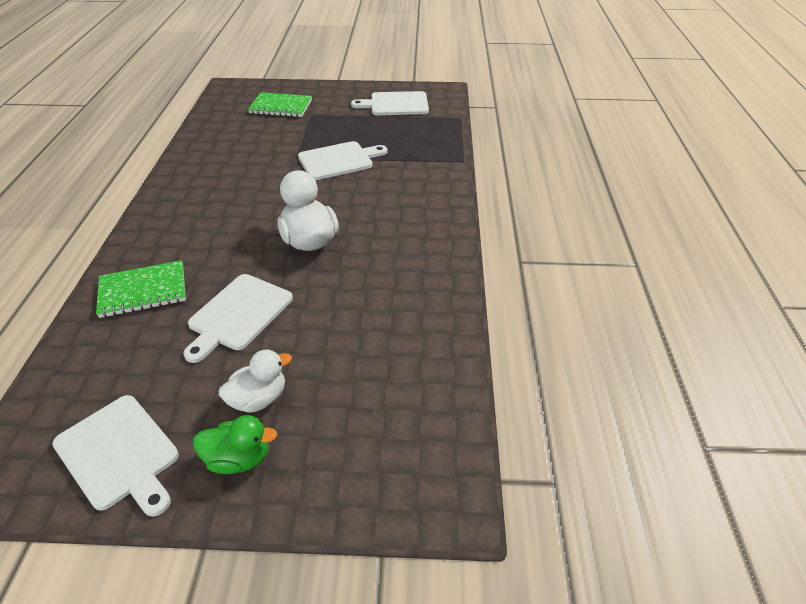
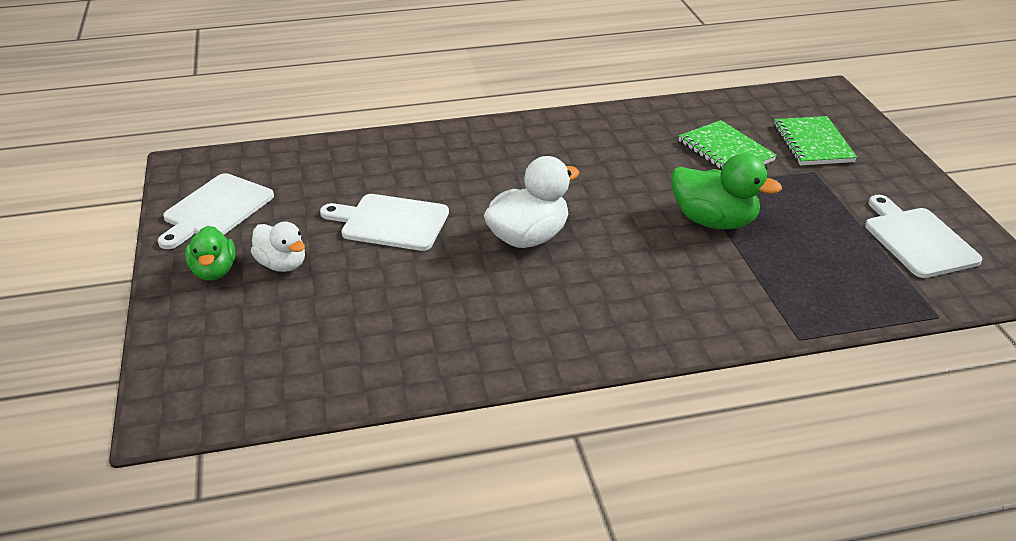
camera: 75 degrees right, 5 degrees down
(143, 291) = (406, 159): green notebook -> green notebook (725, 151)
(339, 160) = (714, 221): white cutting board -> green duck

